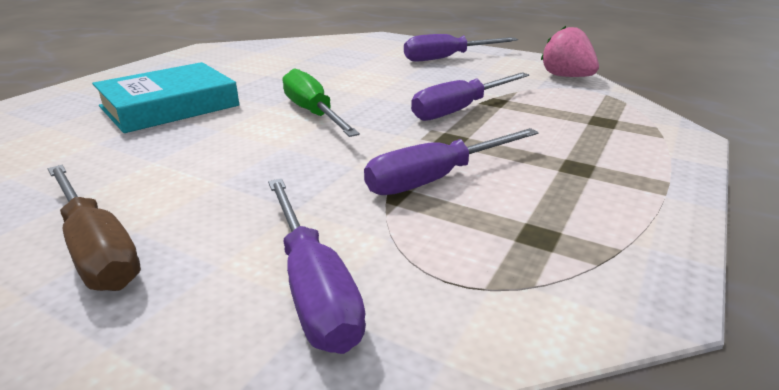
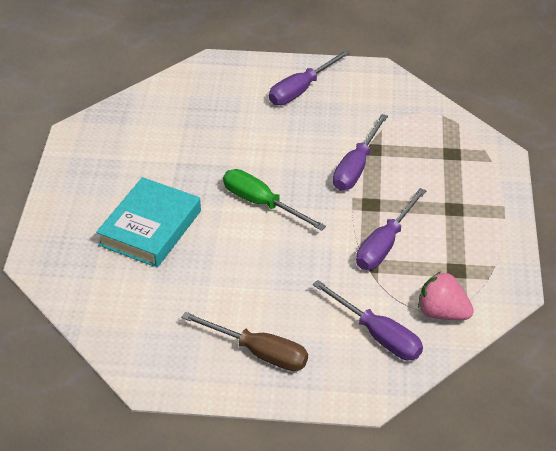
camera: 25 degrees left, 15 degrees up
(566, 77) = (406, 96): pink strawberry -> pink strawberry (442, 312)

